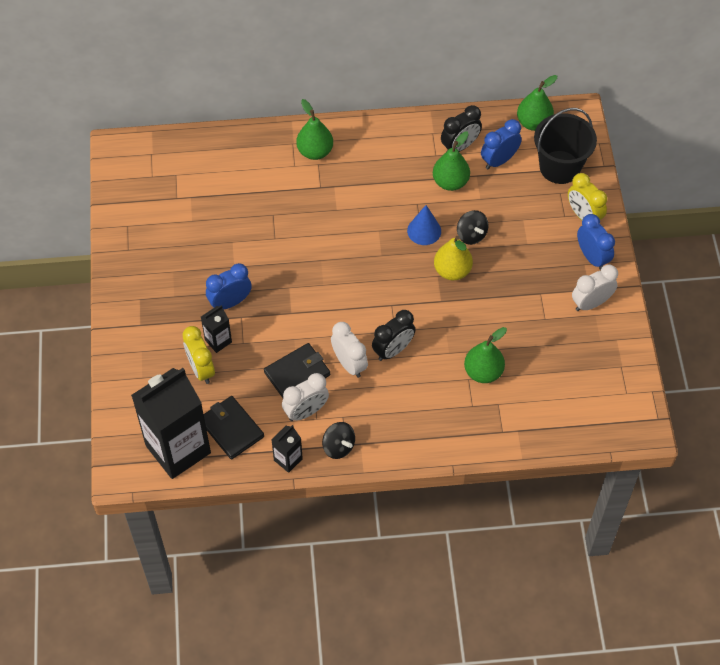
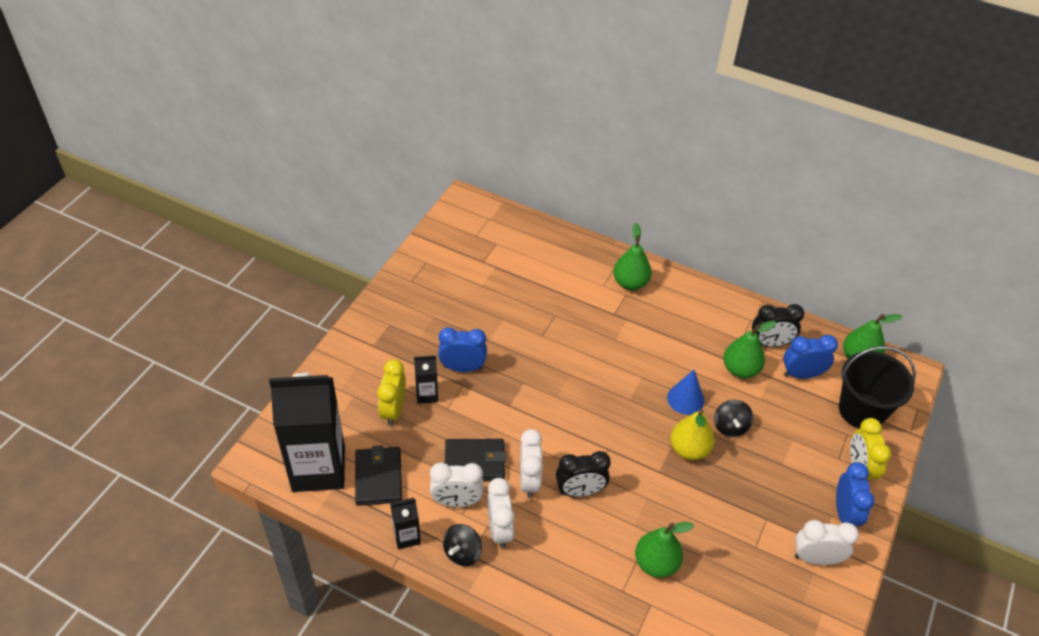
camera: 30 degrees right, 10 degrees down
(338, 447) = (462, 552): black spinning top -> black spinning top turned 45 degrees clockwise
(353, 414) = (499, 529): none -> white clock

